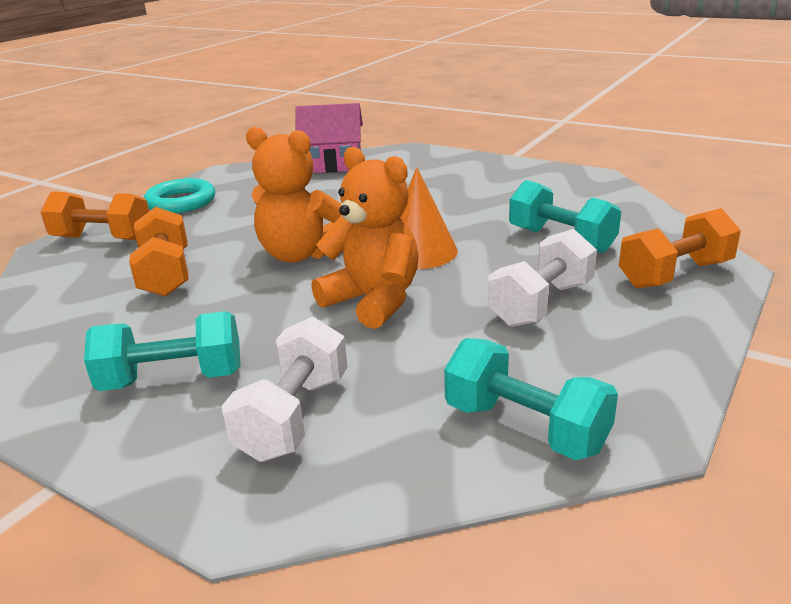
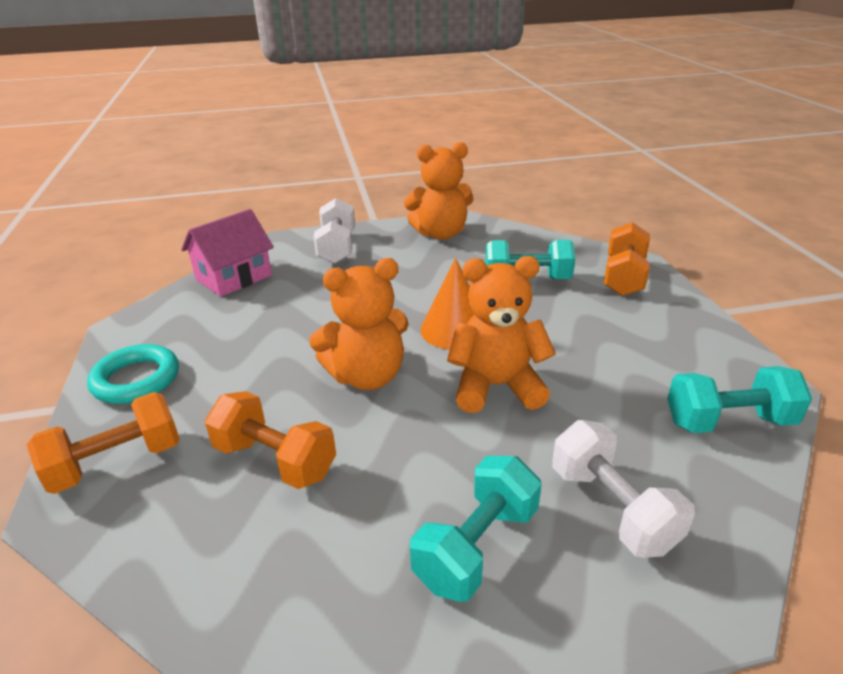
camera: 45 degrees left, 5 degrees up
(541, 304) = (596, 332): white dumbbell -> white dumbbell (337, 248)
(549, 181) = (440, 234): none -> orange teddy bear

